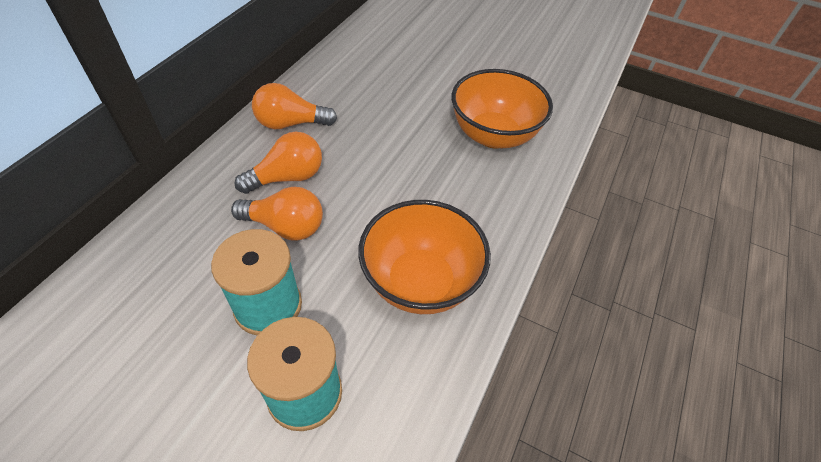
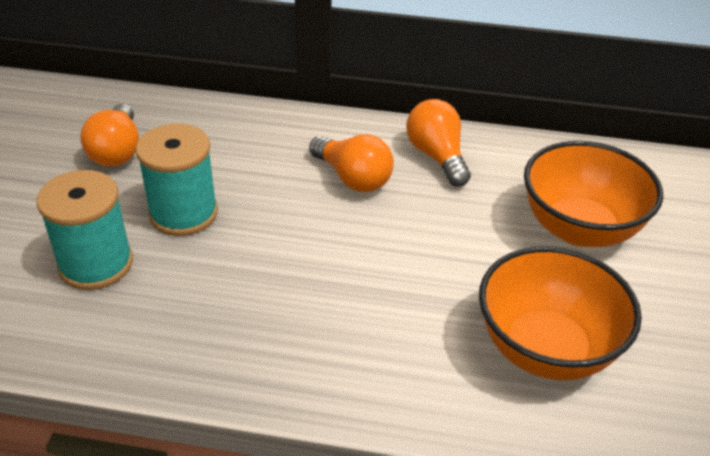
camera: 75 degrees right, 10 degrees down
(285, 226) = (284, 196): orange light bulb -> orange light bulb (117, 151)
(420, 282) = (248, 320): orange bowl -> orange bowl (579, 229)

